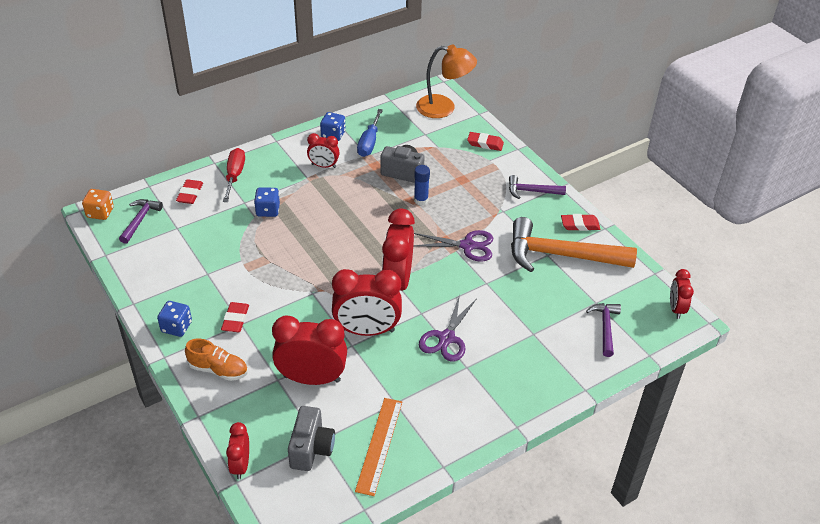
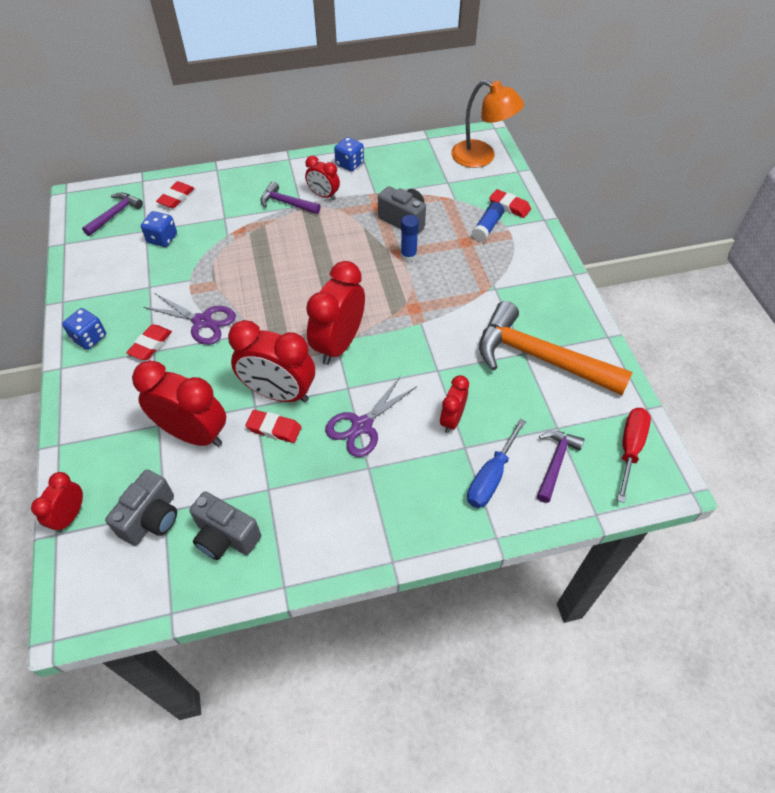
camera: 20 degrees right, 10 degrees up
(100, 213) = (82, 198): orange dice -> none
(218, 369) = (105, 397): orange shoe -> none
(234, 176) = (229, 187): red screwdriver -> red screwdriver (630, 449)
(268, 210) = (243, 232): blue dice -> blue dice (162, 238)
(369, 142) = (383, 180): blue screwdriver -> blue screwdriver (491, 477)
(379, 445) = (226, 537): orange ruler -> grey camera
(467, 246) = (436, 320): purple scissors -> purple scissors (202, 322)
(475, 164) = (487, 227): none -> blue glue stick
(531, 191) = (538, 272): purple hammer -> purple hammer (286, 203)
(580, 225) = (578, 326): red eraser -> red eraser (274, 428)
(676, 308) = (655, 462): red clock -> red clock (452, 419)

